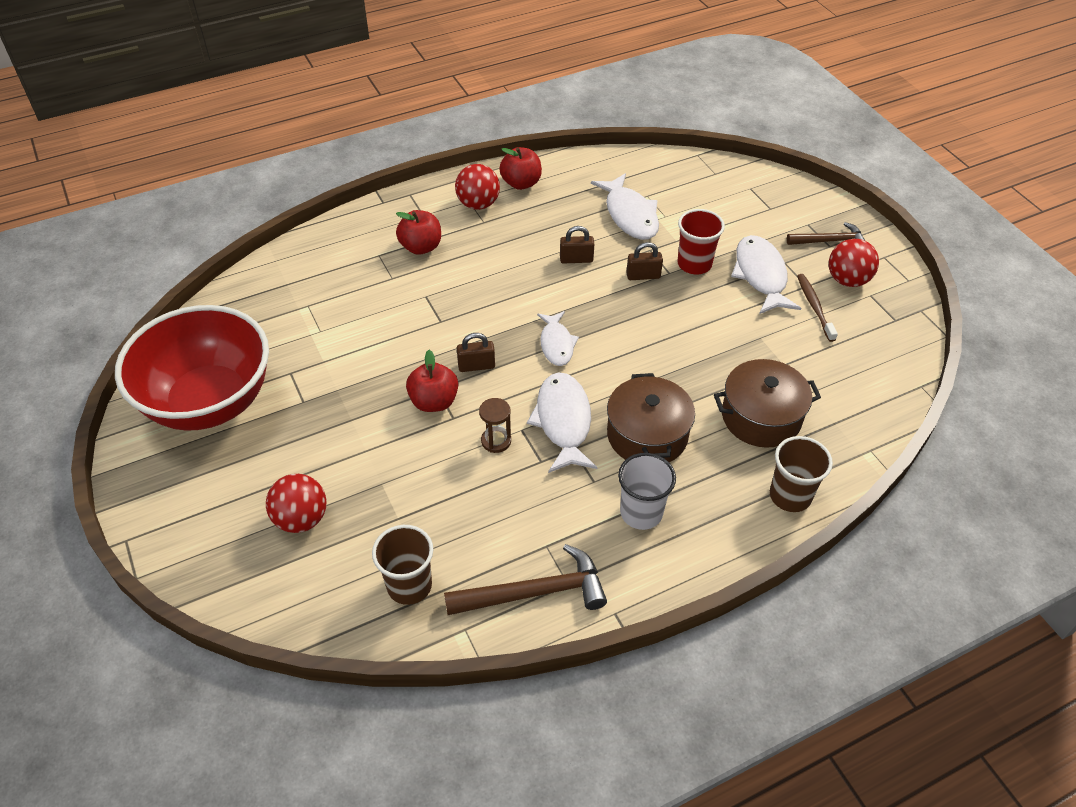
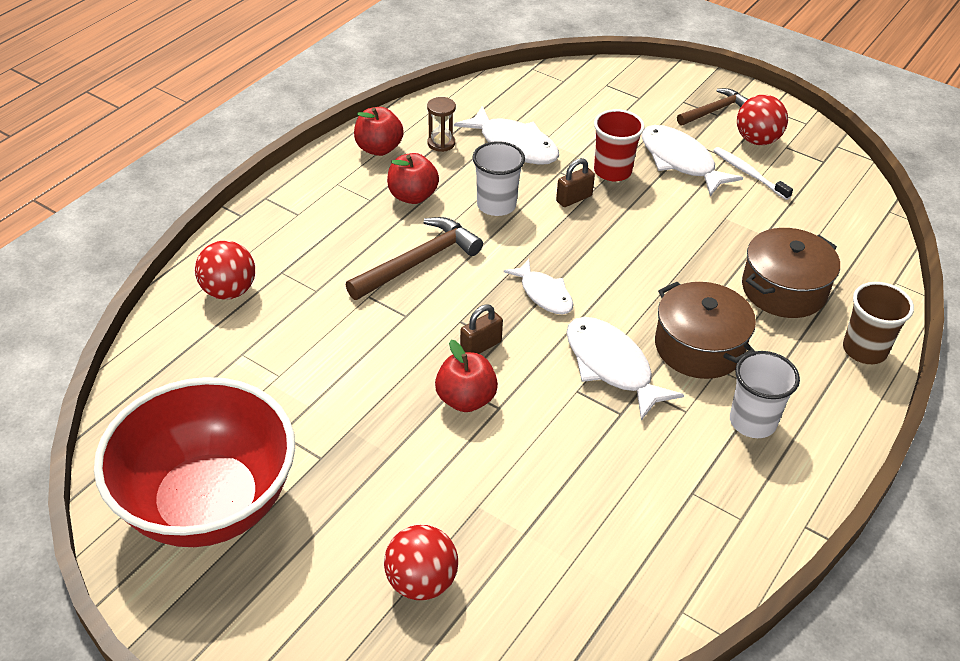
camera: 30 degrees left, 5 degrees down
(409, 585) = (592, 595): brown cup -> none
(421, 247) = (322, 248): red apple -> red apple (412, 196)
(478, 204) = (350, 184): red ball -> red ball (229, 291)
(496, 441) = (561, 412): brown hourglass -> brown hourglass (441, 143)
(535, 592) = (719, 542): brown hammer -> brown hammer (419, 261)
(576, 259) = (496, 205): brown padlock -> white cup
(814, 307) = (749, 174): brown toothbrush -> white toothbrush

